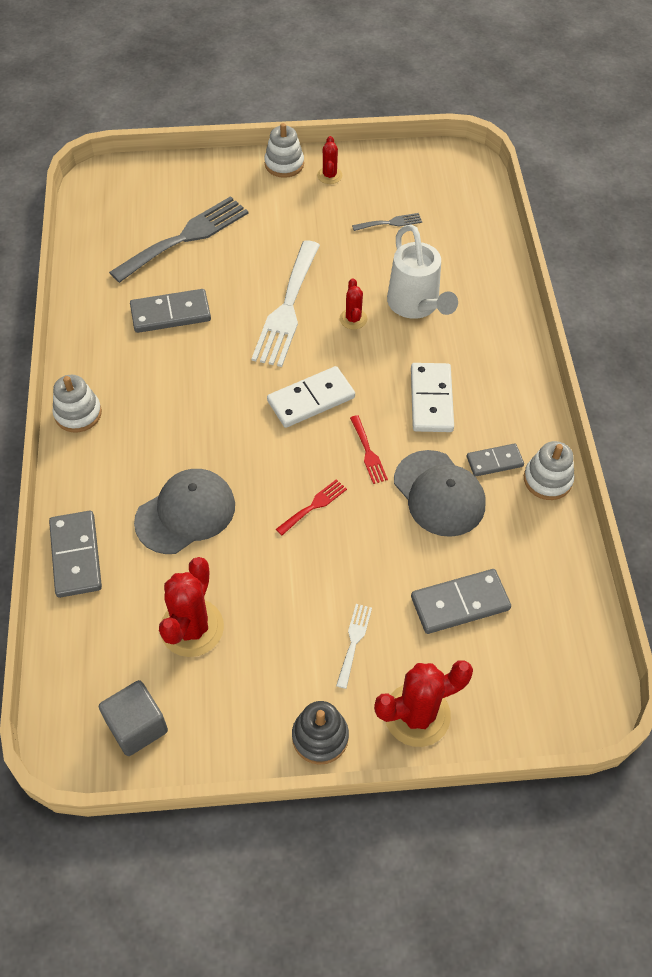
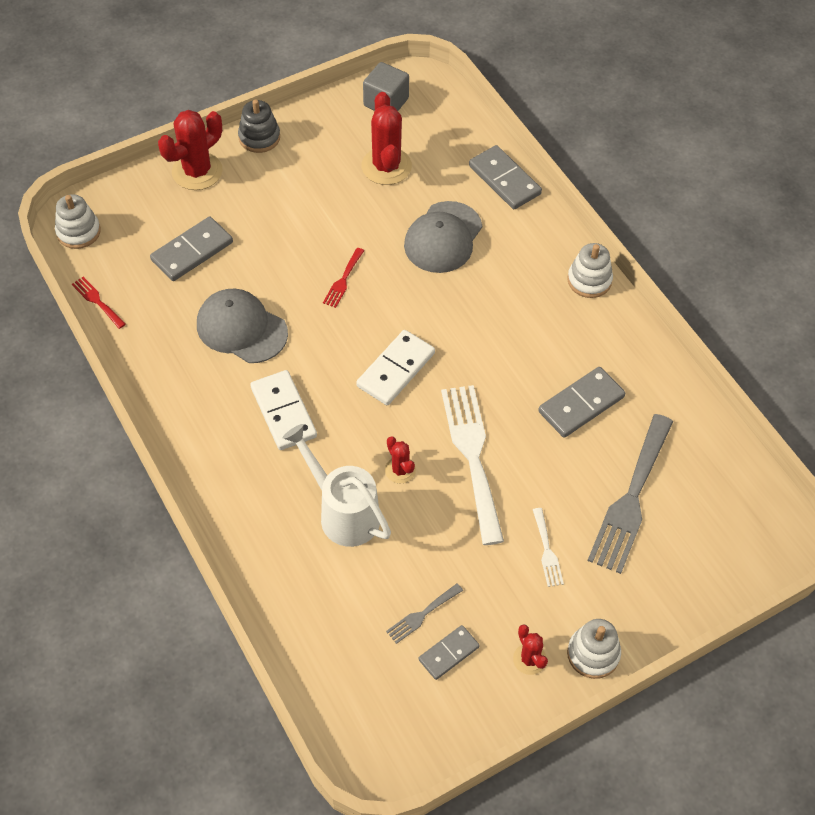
camera: 155 degrees right, 0 degrees up
(354, 641) = (263, 199): white fork -> white fork (547, 551)
(368, 452) = (319, 340): red fork -> red fork (97, 301)
(494, 461) = (202, 375): grey domino -> grey domino (449, 653)
(547, 480) = (149, 376): white stacking toy -> white stacking toy (78, 232)

